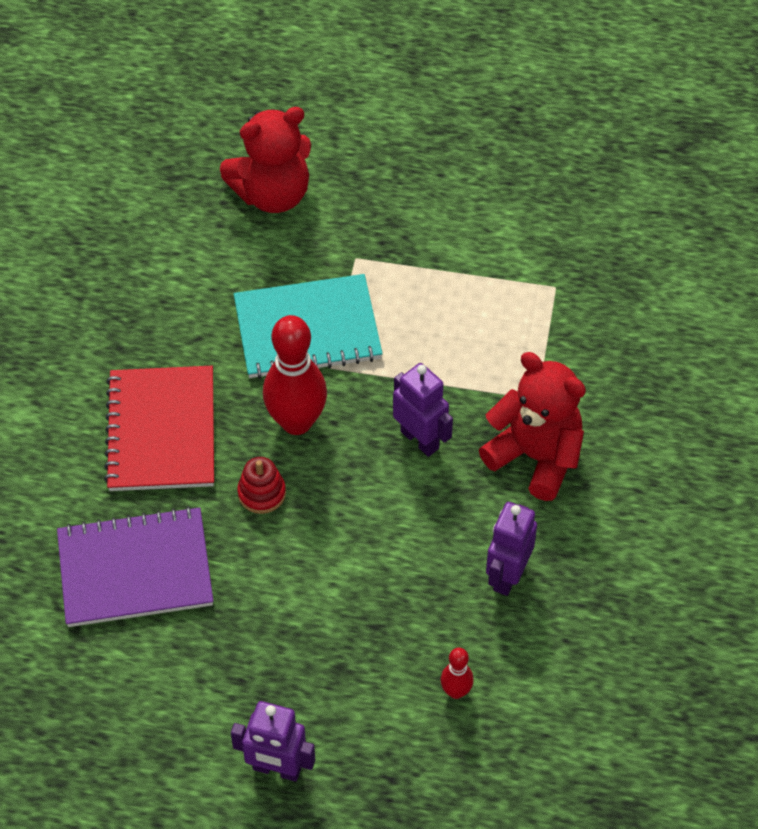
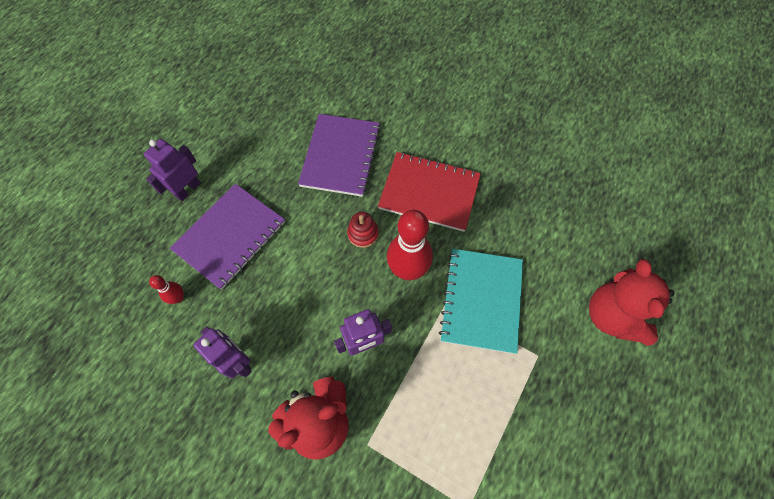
camera: 110 degrees right, 10 degrees up
(334, 667) = (230, 236): none -> purple notebook

